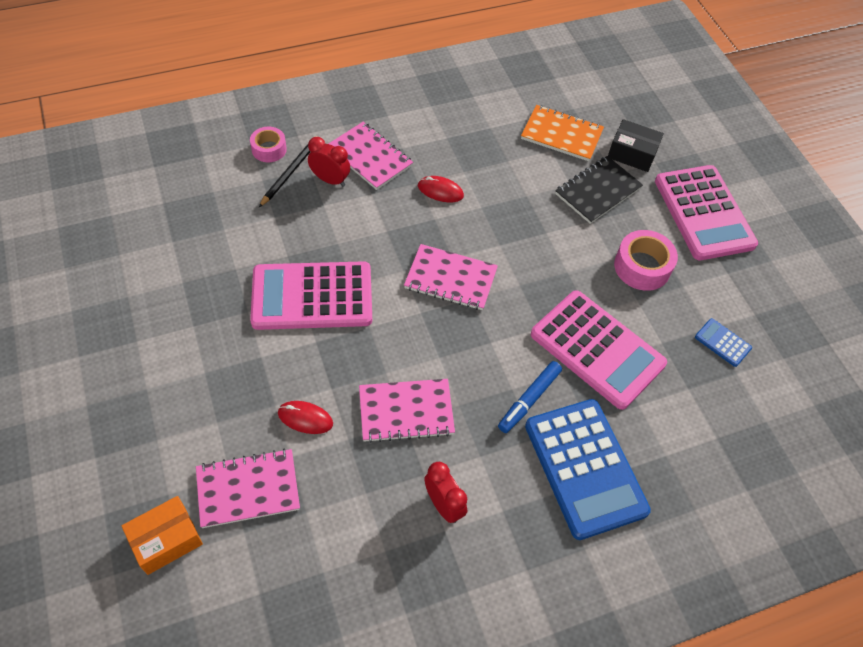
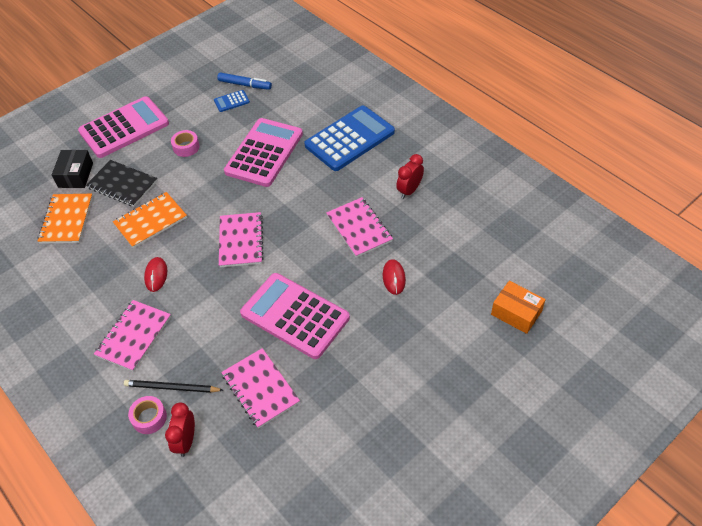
camera: 105 degrees left, 5 degrees down
(248, 489) = (458, 286): pink notebook -> pink notebook (260, 389)
(312, 296) = (295, 316): pink calculator -> pink calculator turned 150 degrees clockwise
(330, 180) = (171, 354): red clock -> red clock (186, 441)
(525, 204) = (150, 221): none -> orange notebook
(529, 400) = (318, 173): blue marker -> blue marker (245, 85)
(642, 267) = (186, 147): pink tape -> pink tape, size x0.65
(722, 342) = (231, 101): blue calculator -> blue calculator turned 45 degrees clockwise

